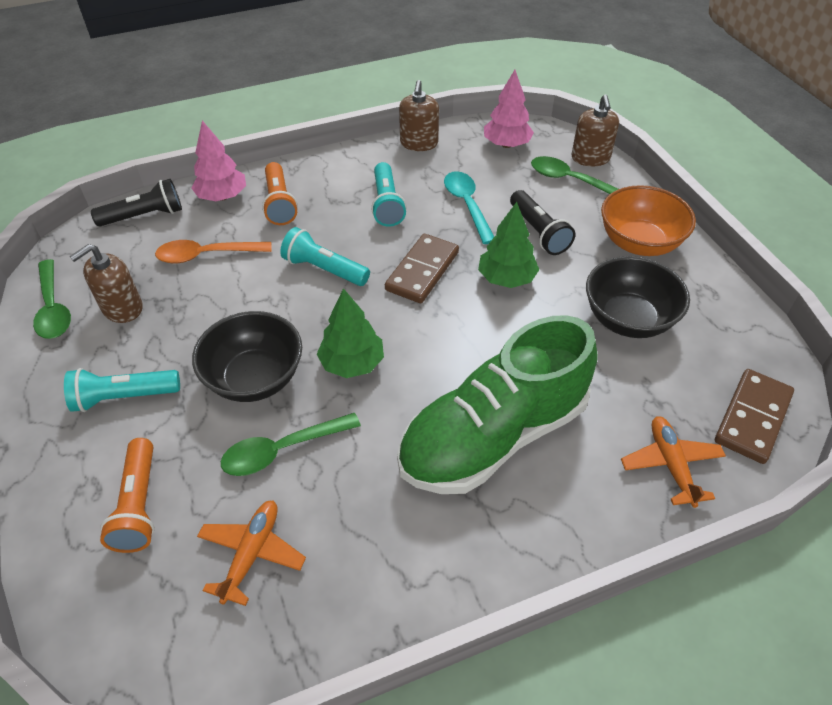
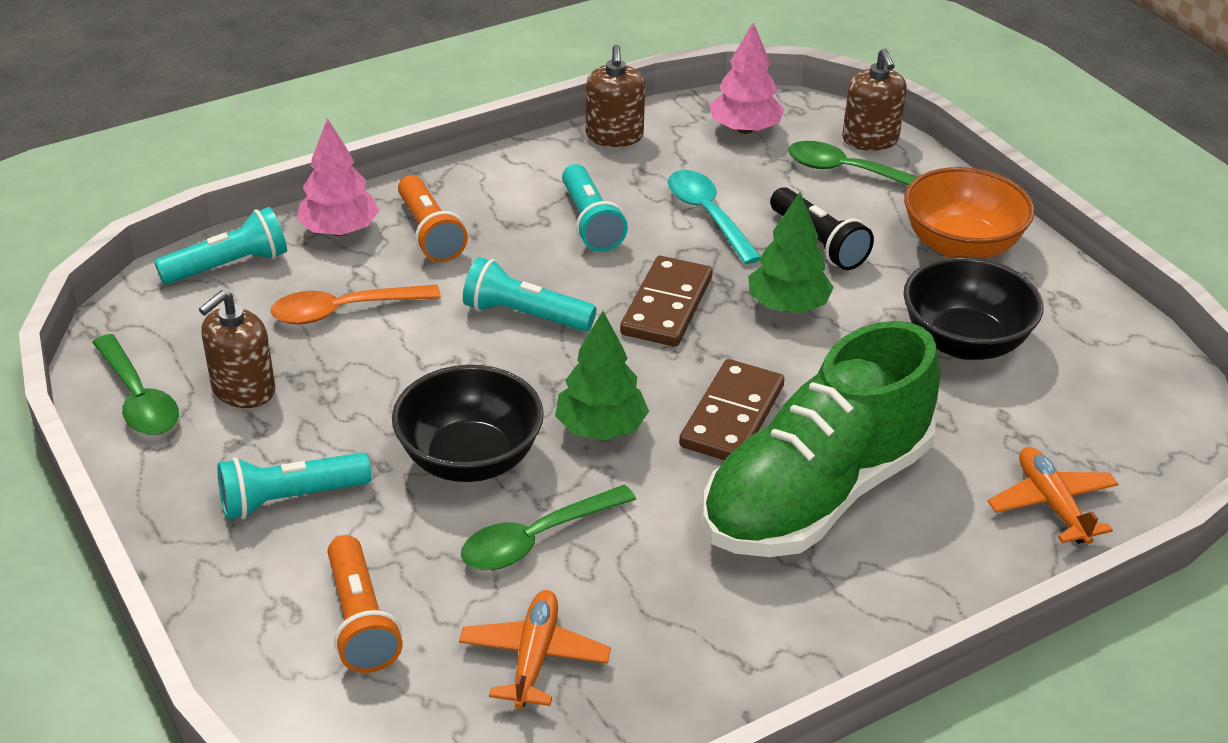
camera: 10 degrees left, 10 degrees down
(144, 216) = (229, 266): black flashlight -> turquoise flashlight
(752, 418) = (1145, 442): brown domino -> brown domino (732, 416)

